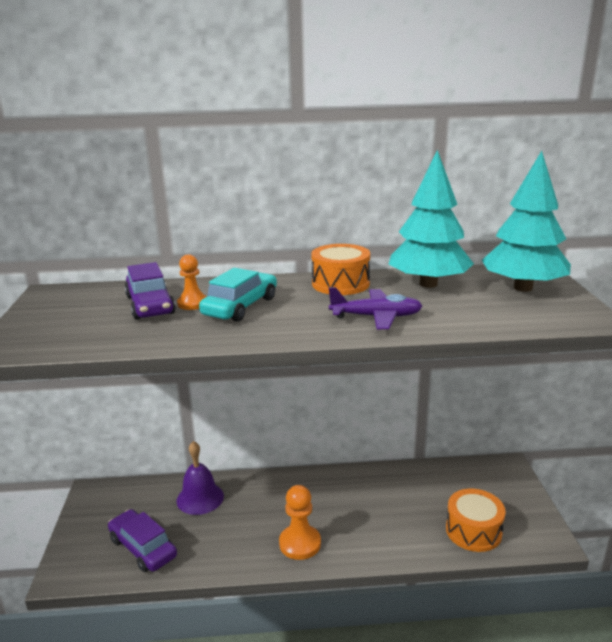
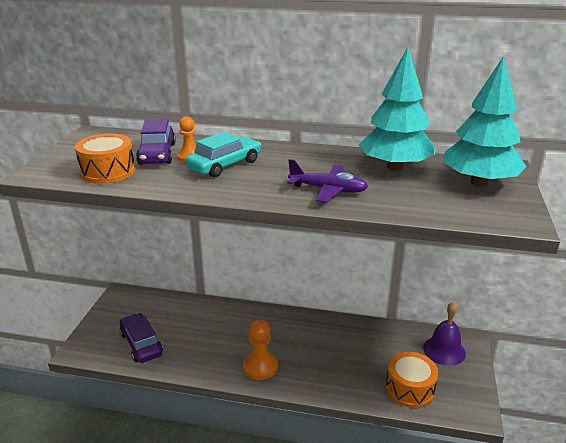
camera: 15 degrees right, 5 degrees up
(200, 498) = (197, 315): purple bell -> purple bell (444, 350)
(340, 284) = (319, 156): orange drum -> orange drum (108, 171)

